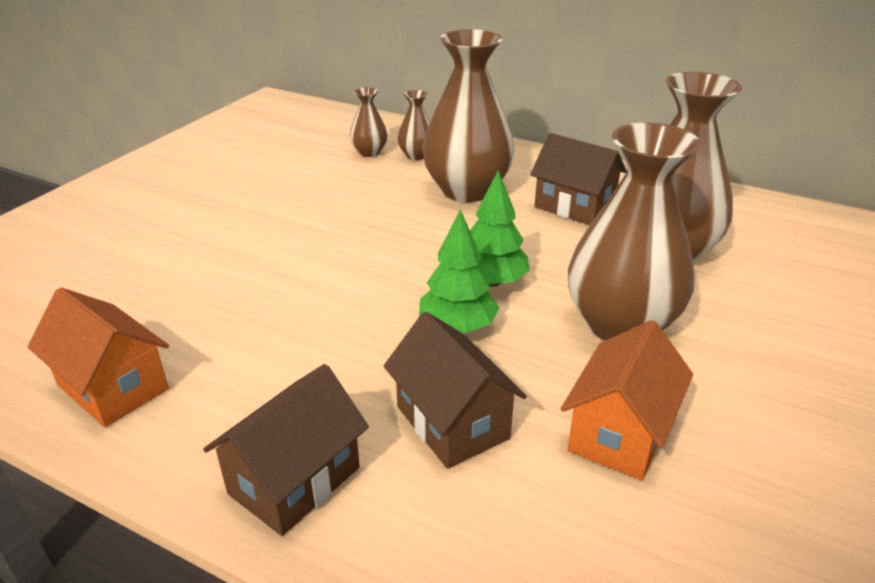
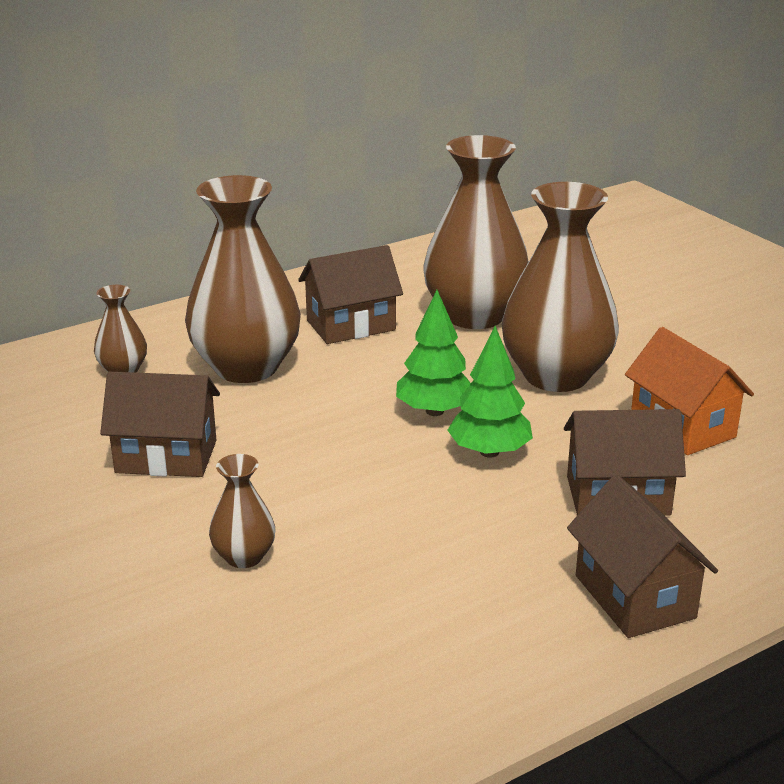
camera: 60 degrees left, 5 degrees down
(113, 387) = (407, 689): orange house -> none
(331, 202) = (166, 457): none -> brown house
(369, 152) = (70, 397): brown vase -> brown vase (244, 557)

